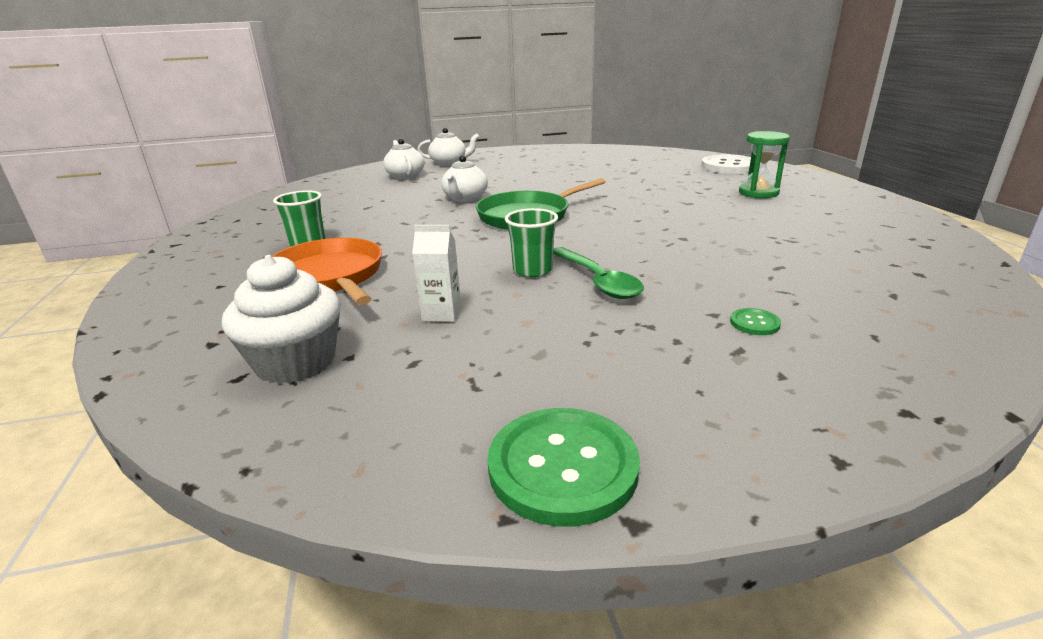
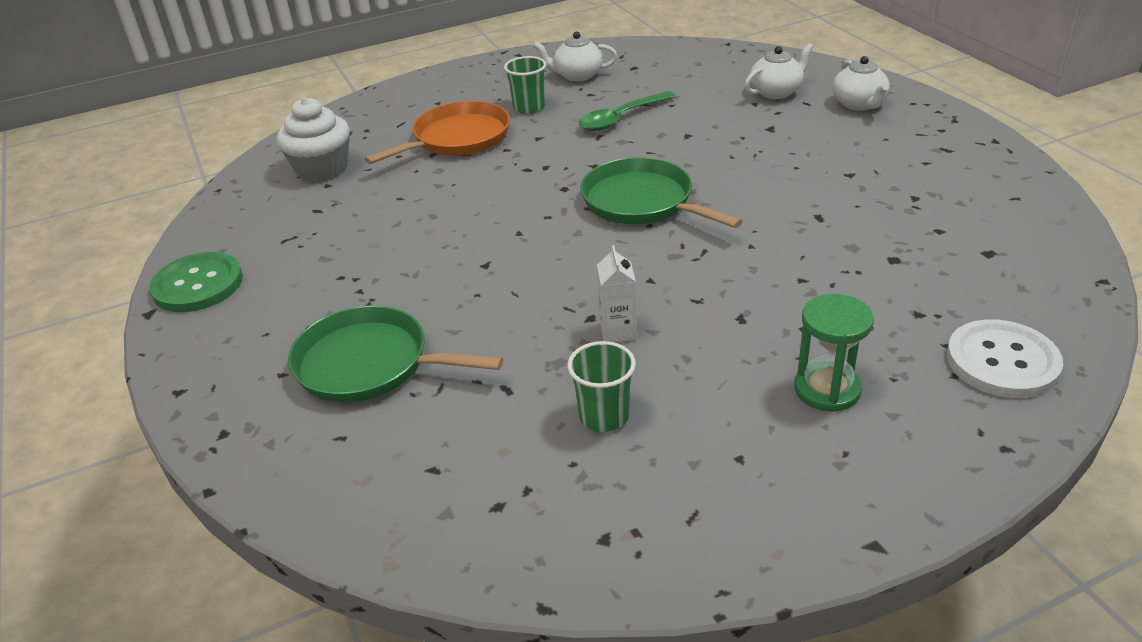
camera: 80 degrees right, 10 degrees up
(442, 313) = (390, 204): white carton -> white carton (618, 331)
(465, 198) = (696, 150): white teapot -> white teapot (577, 75)
(532, 270) = (481, 230): green cup -> green cup (604, 416)
(598, 281) = (457, 270): green spoon -> green spoon (621, 118)
(754, 323) = (369, 364): green button -> green pan

